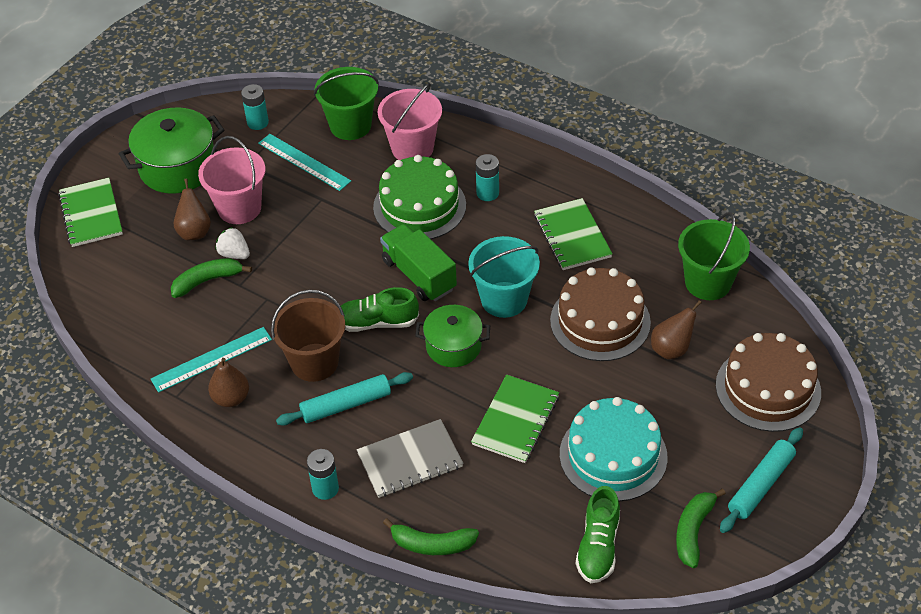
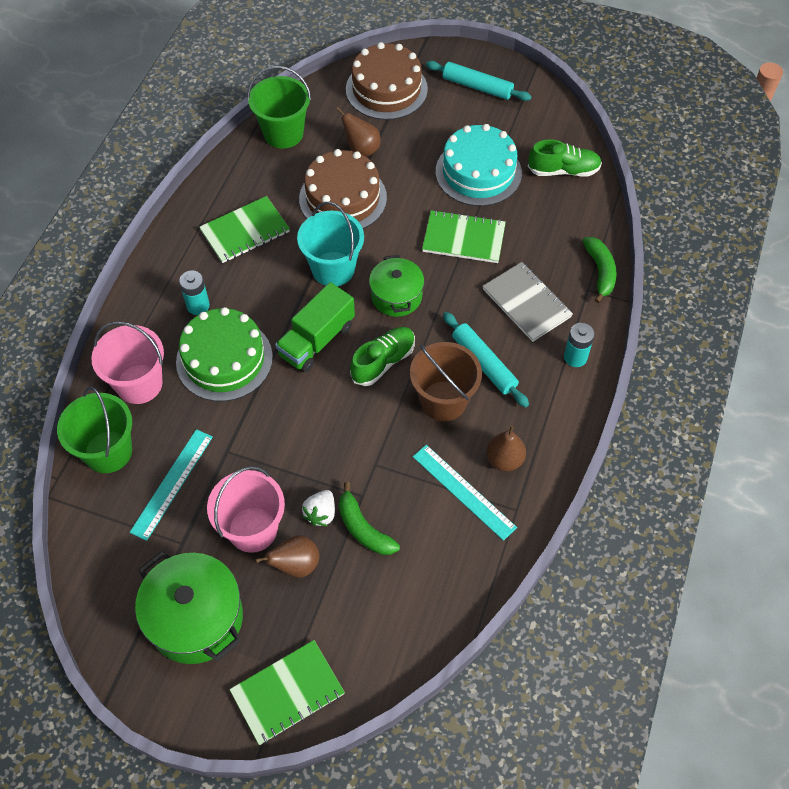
camera: 105 degrees left, 10 degrees up
(258, 123) = (111, 551): turquoise battery -> none
(377, 322) = (383, 361): green shoe -> green shoe turned 120 degrees counterclockwise
(693, 531) = (530, 119): green banana -> none

